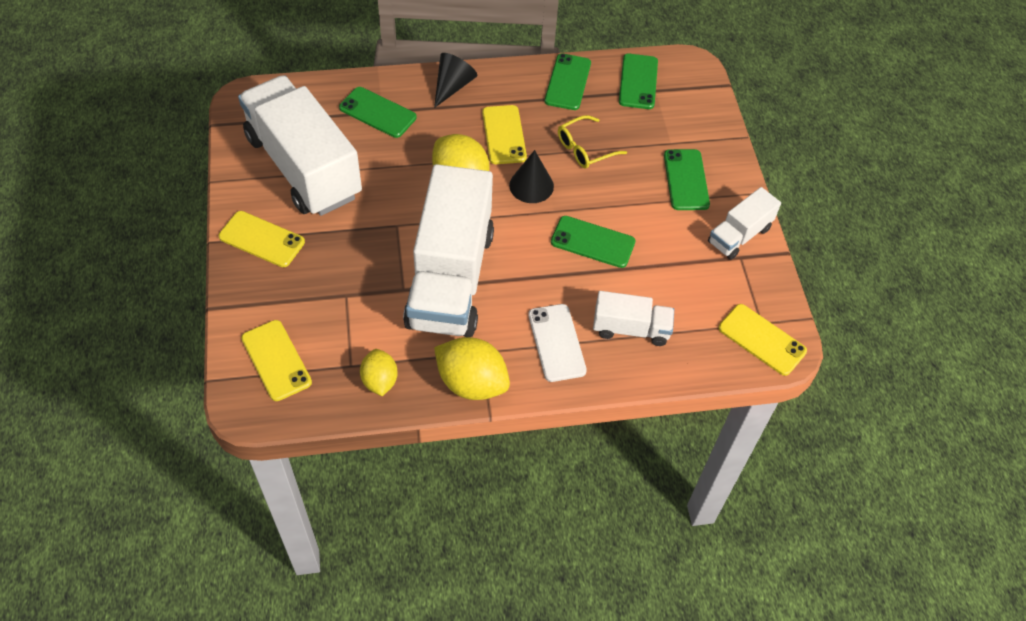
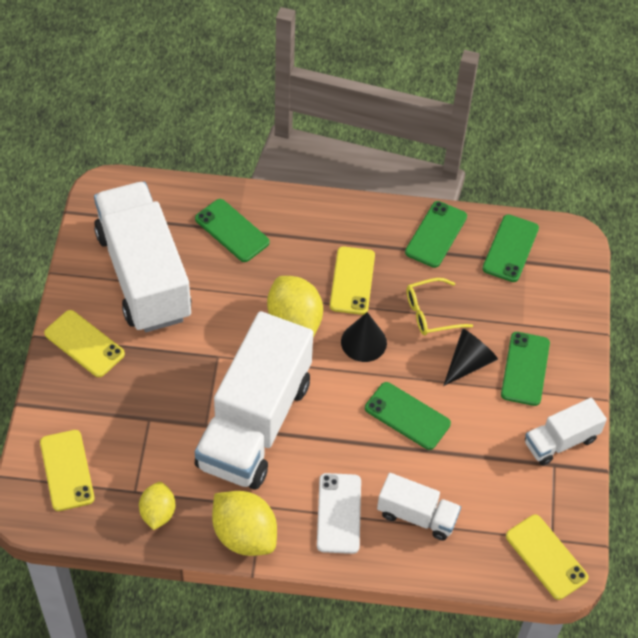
camera: 15 degrees right, 0 degrees up
(453, 86) = (316, 216): black cone -> black cone (469, 362)

